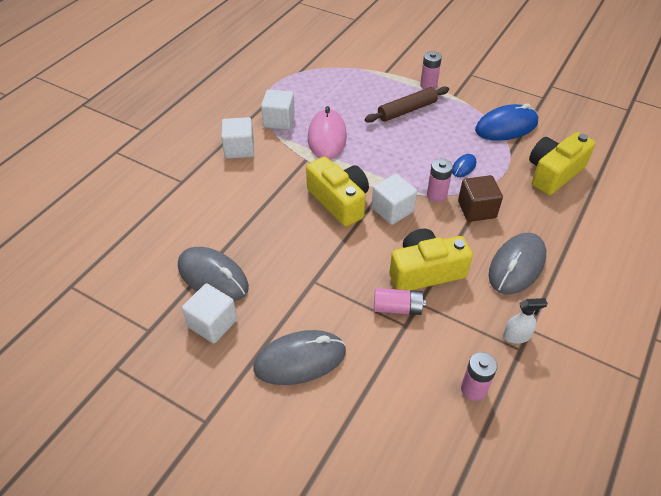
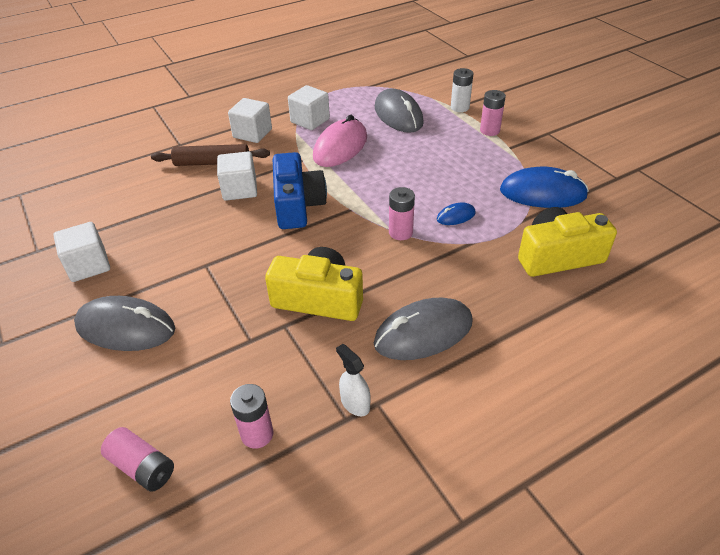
camera: 30 degrees right, 5 degrees down
(213, 277) = (127, 228): grey mouse -> grey mouse (398, 115)
(339, 201) = (298, 205): yellow camera -> blue camera
(389, 71) = (459, 107): none -> white battery
(392, 210) = (341, 230): white cube -> white cube (240, 189)
(397, 308) = (258, 321): pink battery -> pink battery (142, 467)
(407, 110) = (444, 146): brown rolling pin -> brown rolling pin (212, 162)
(476, 209) = (431, 261): brown cube -> none
(516, 336) = (355, 403): white spray bottle -> white spray bottle turned 150 degrees counterclockwise

